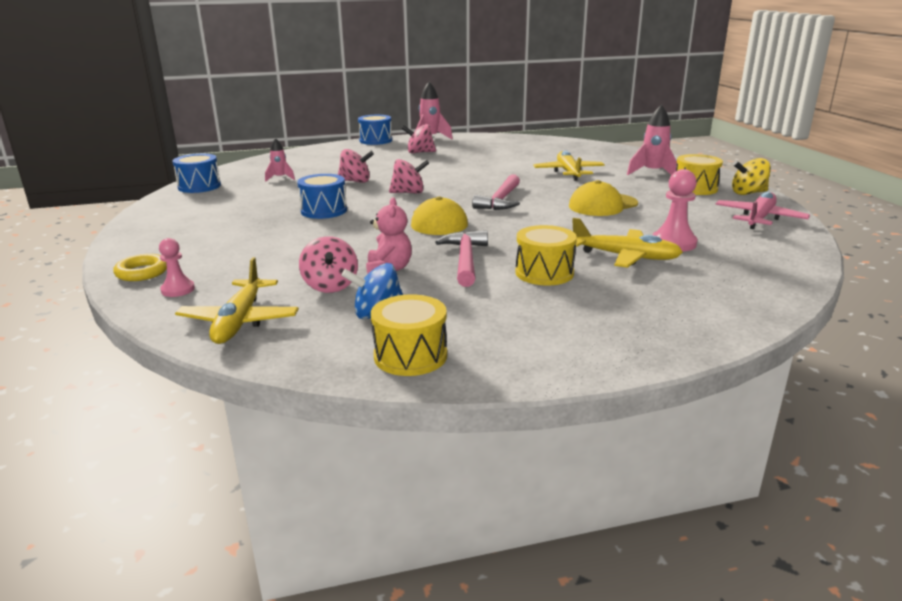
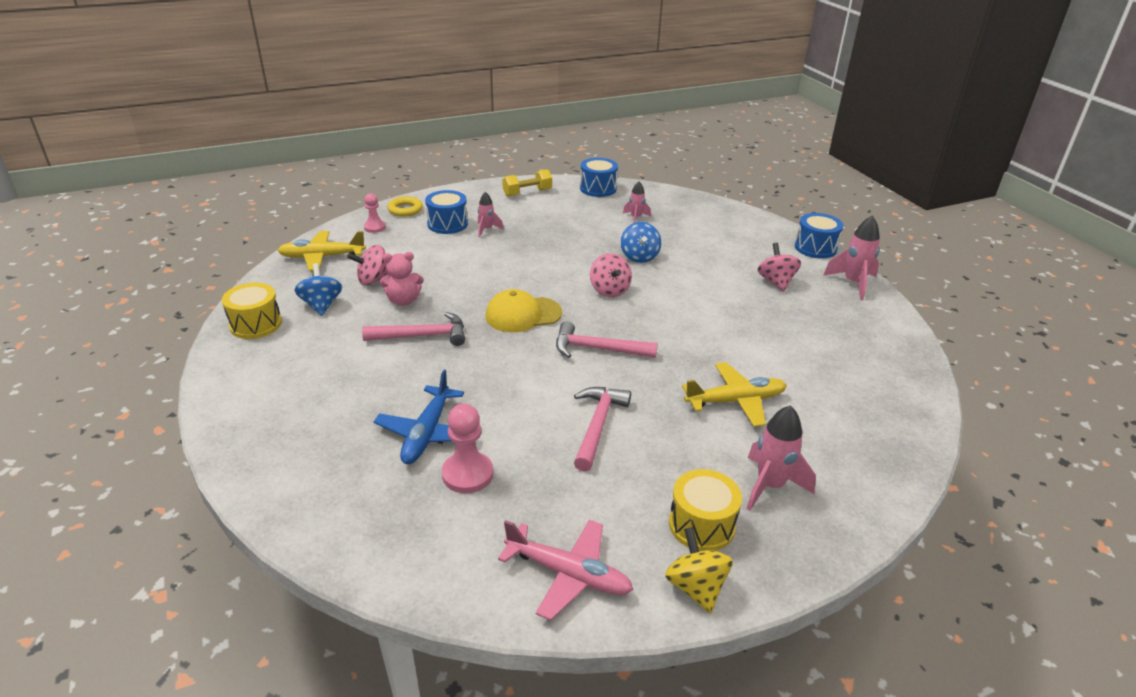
camera: 80 degrees right, 10 degrees up
(172, 212) = (527, 193): none -> yellow dumbbell
(247, 231) = (486, 230): none -> pink rocket
(324, 211) = (543, 253): blue drum -> blue drum (447, 224)
(355, 181) = (639, 257): pink spinning top -> blue spinning top
(544, 273) = (389, 380): yellow drum -> none
(602, 205) = (598, 426): yellow cap -> pink hammer
(625, 256) = (427, 433): yellow plane -> blue plane

